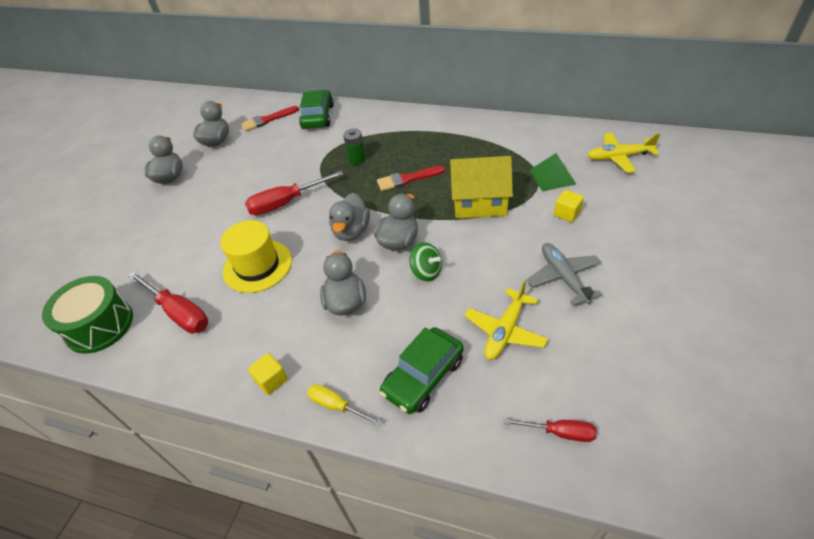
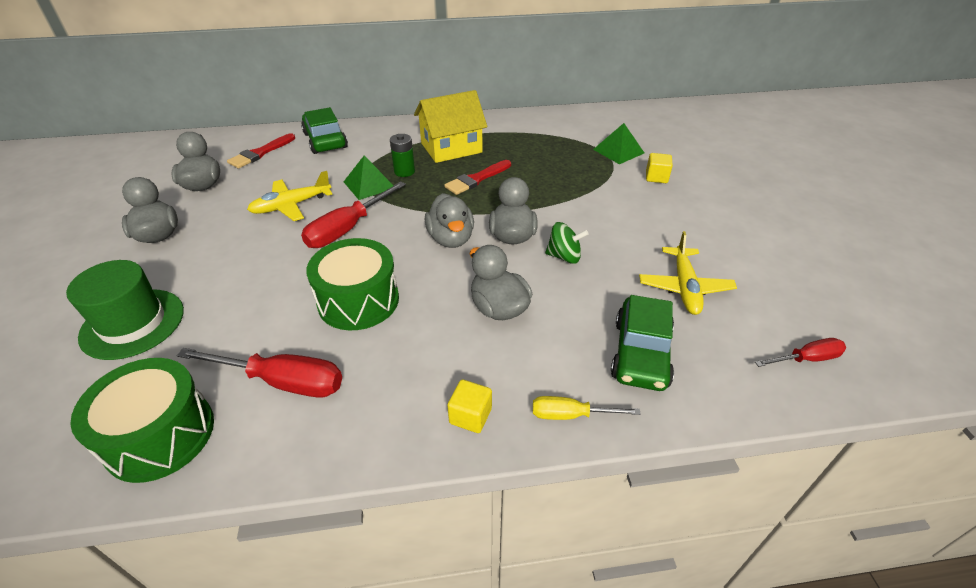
camera: 30 degrees left, 5 degrees down
(124, 242) = (132, 323): none -> green hat
(257, 266) = (358, 300): yellow hat -> green drum
(324, 166) = (369, 184): none -> green pyramid
(479, 202) = (568, 185): yellow house -> yellow house (451, 148)
(563, 277) = (697, 228): grey plane -> none
(618, 157) = (662, 126): yellow plane -> yellow plane (291, 206)

